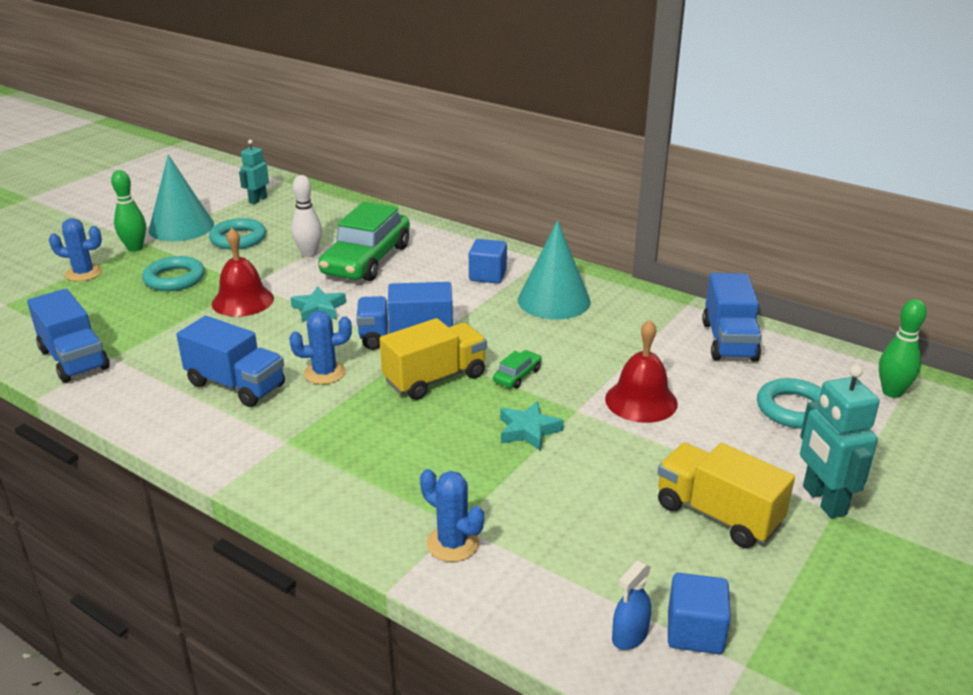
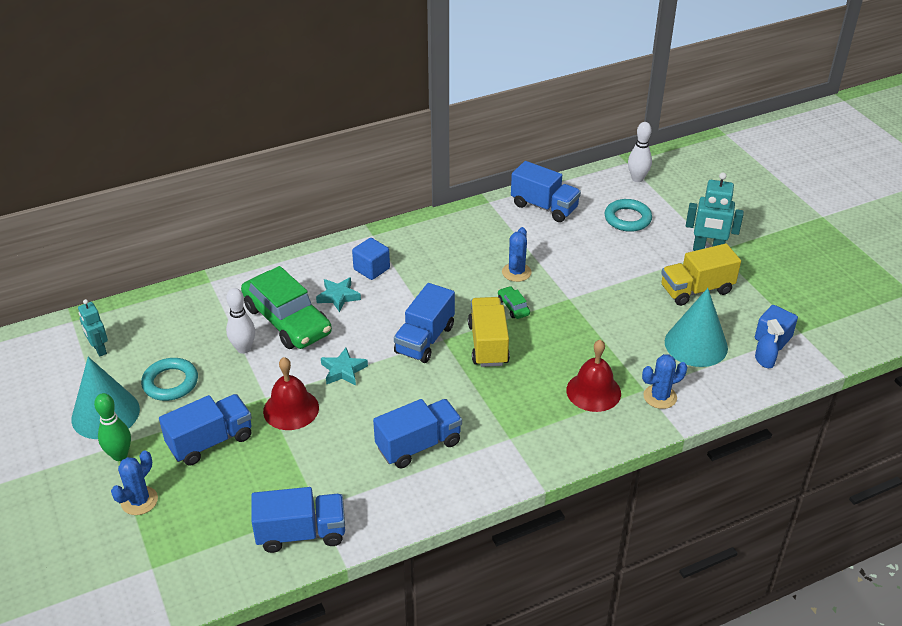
camera: 60 degrees left, 10 degrees up
(174, 279) = (210, 441): turquoise ring -> blue truck
(324, 373) = (439, 394): blue cactus -> blue cactus (516, 272)
(528, 430) = (576, 326): turquoise star -> turquoise star (338, 296)
(554, 300) = (435, 253): turquoise cone -> turquoise cone (696, 344)
(641, 401) = (579, 269): red bell -> red bell (593, 391)
(892, 392) = (637, 178): green bowling pin -> white bowling pin

